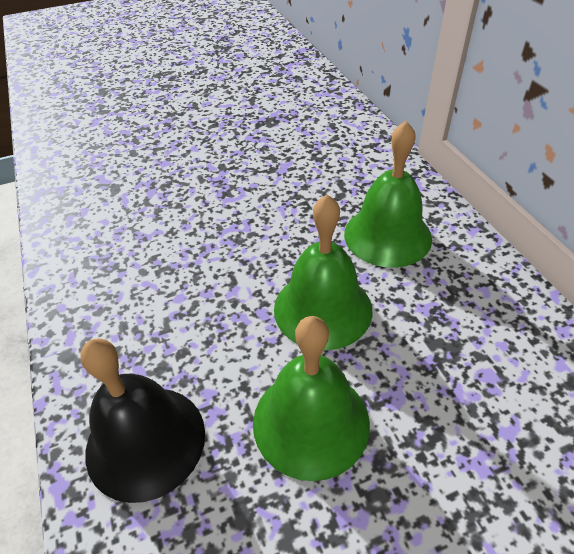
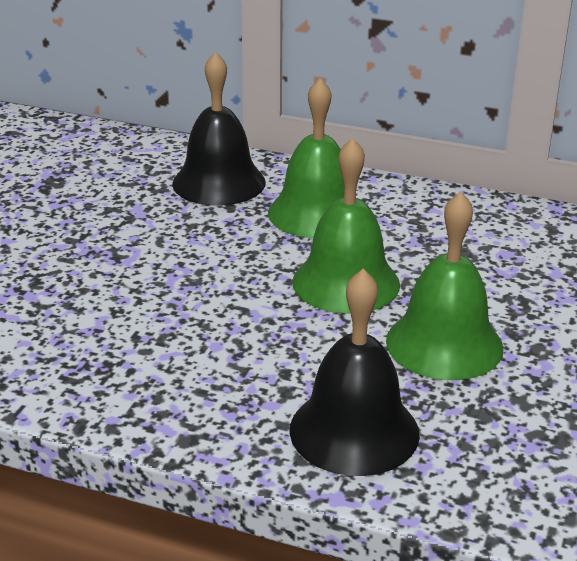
camera: 50 degrees left, 15 degrees down
(359, 172) = (219, 182): none -> black bell

